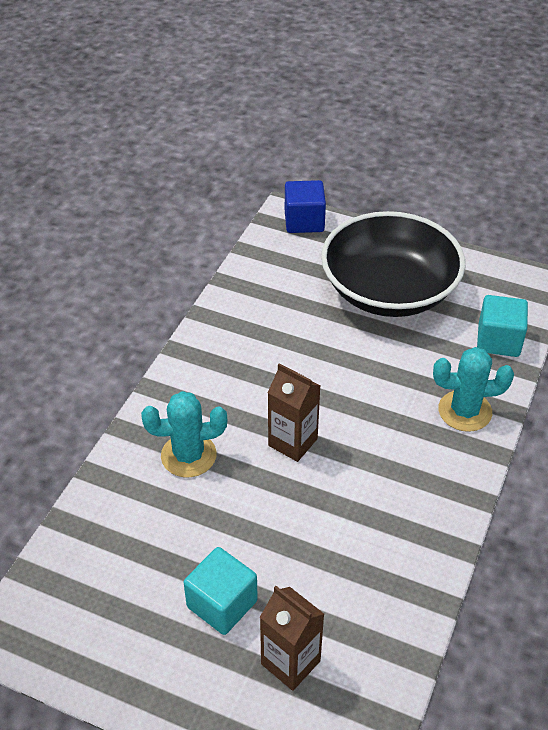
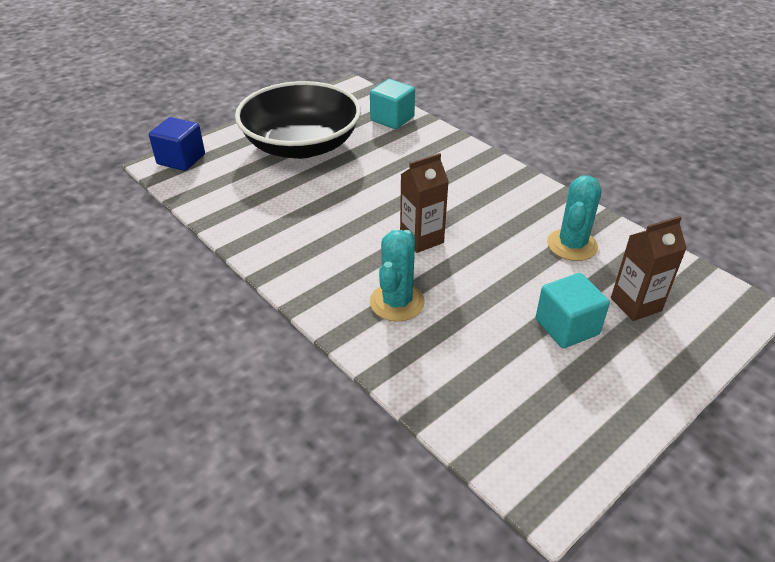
camera: 65 degrees left, 5 degrees down
(465, 411) = (446, 153): turquoise cactus -> turquoise cactus (572, 245)

